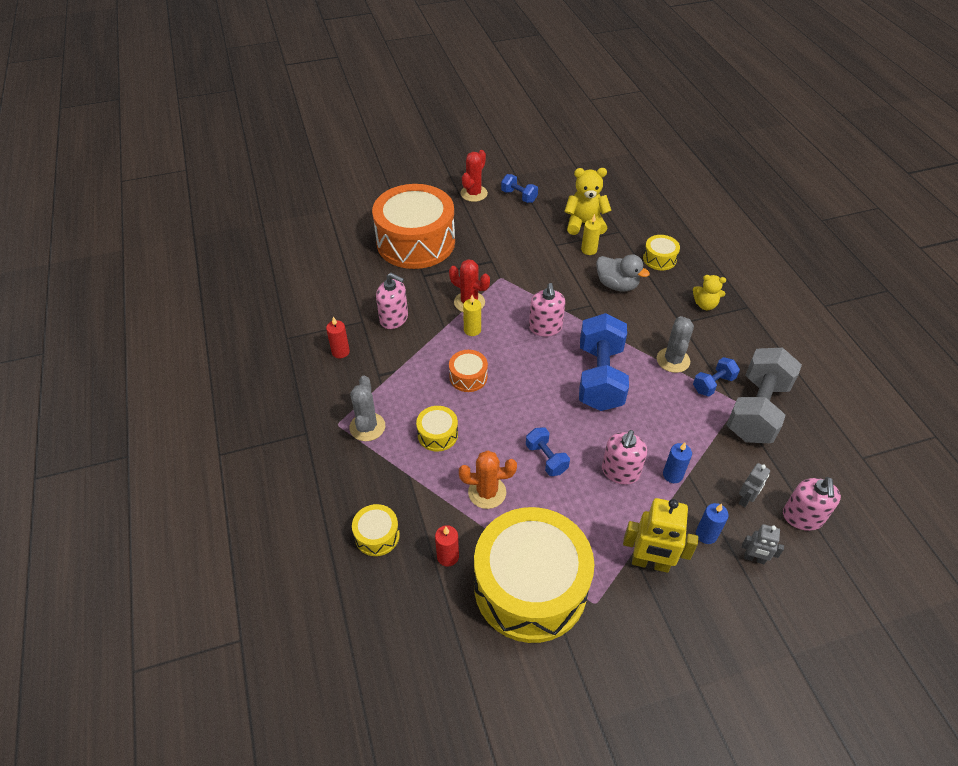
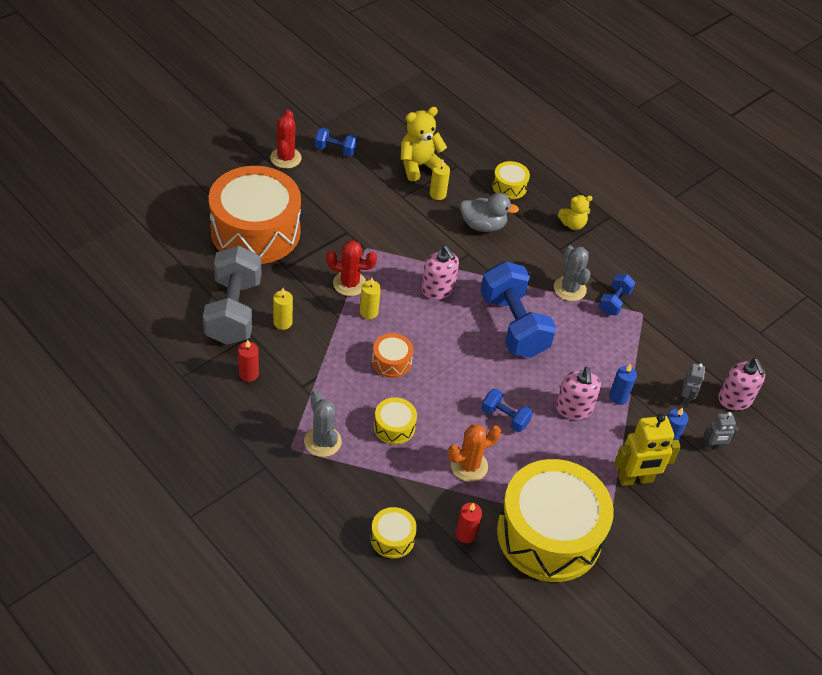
camera: 30 degrees left, 0 degrees up
(394, 318) = (282, 322): pink soap dispenser -> yellow candle
(757, 410) = (661, 316): grey dumbbell -> grey dumbbell (233, 311)

